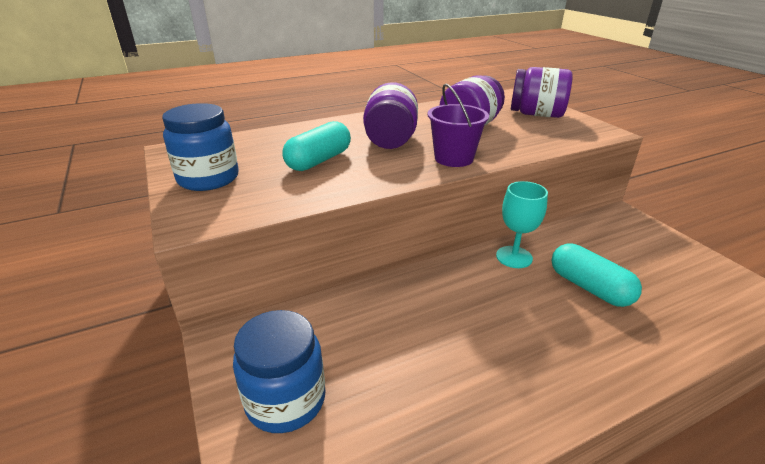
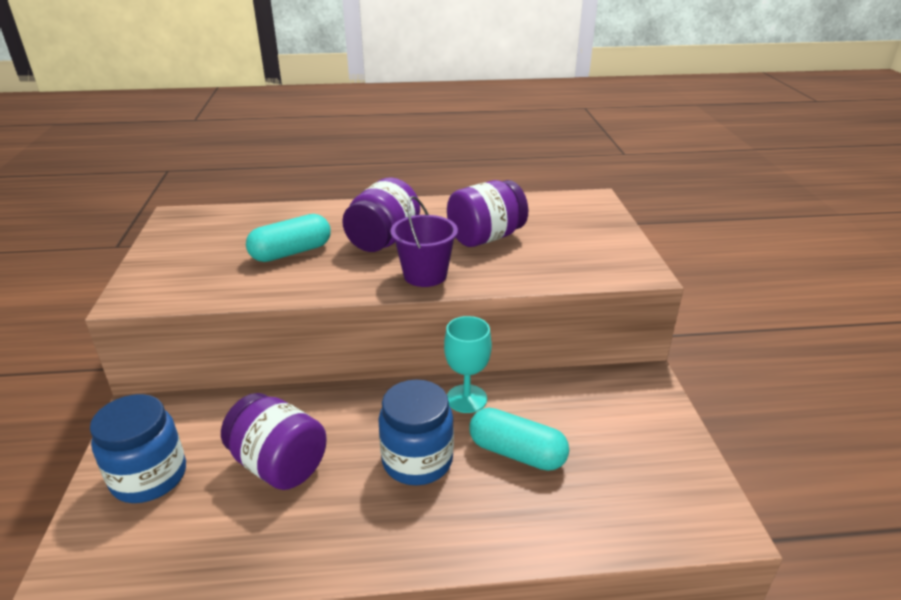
camera: 20 degrees right, 0 degrees up
(208, 178) = (179, 254): blue jar -> blue jar (417, 460)
(536, 114) = (584, 233): purple jar -> purple jar (279, 465)
(589, 287) = (517, 453): turquoise capsule -> turquoise capsule turned 45 degrees counterclockwise

